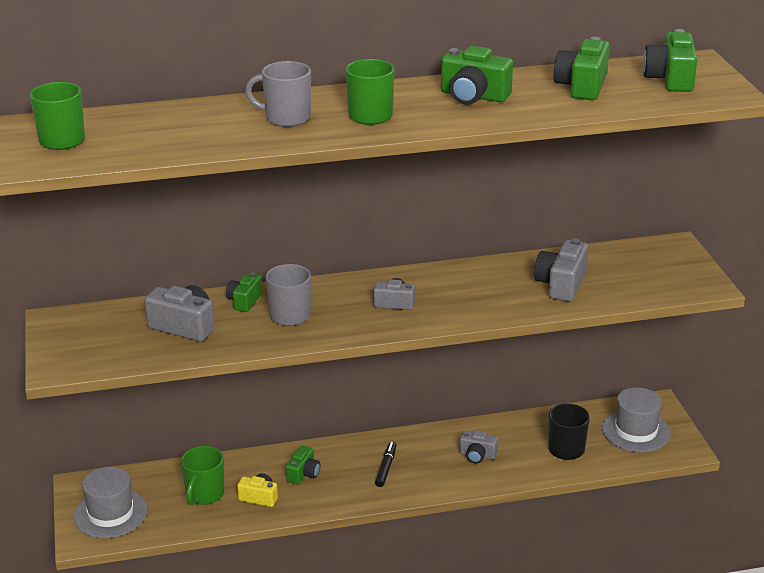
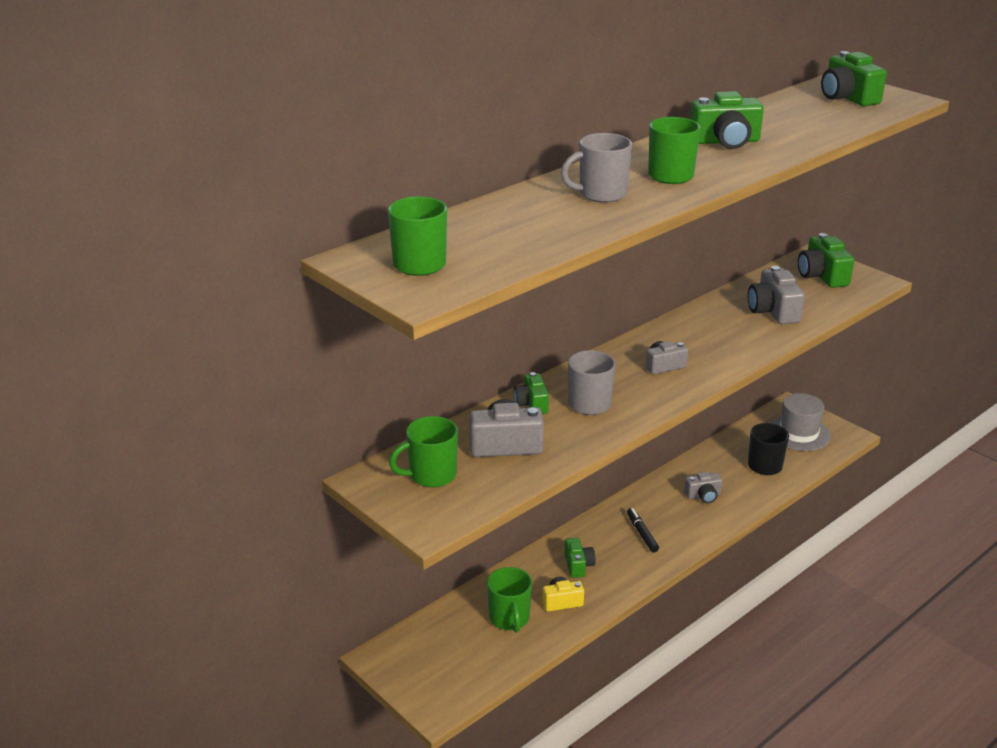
camera: 30 degrees left, 0 degrees up
(102, 331) = (431, 475): none -> green mug
(110, 513) = (438, 672): grey hat -> none
(582, 86) = (794, 116): green camera -> green camera (822, 276)

